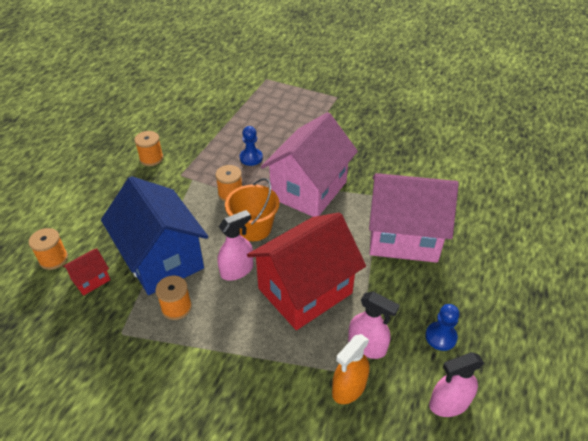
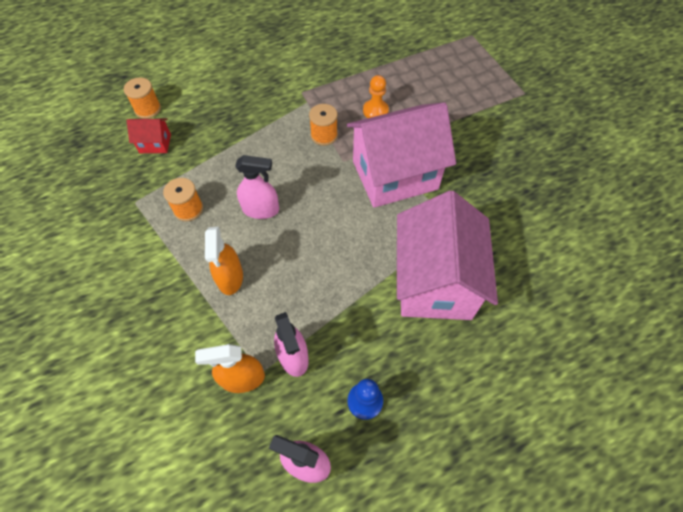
camera: 40 degrees right, 15 degrees up
(151, 158) = (293, 62): orange spool -> none
(162, 259) = (217, 160): blue house -> none
(251, 158) = (375, 111): blue pawn -> orange pawn
(254, 228) = (311, 180): orange bucket -> none
(265, 330) = (230, 277): none -> orange spray bottle
(305, 291) = (294, 268): red house -> none
(403, 237) = (434, 282): pink house -> pink house turned 45 degrees clockwise

